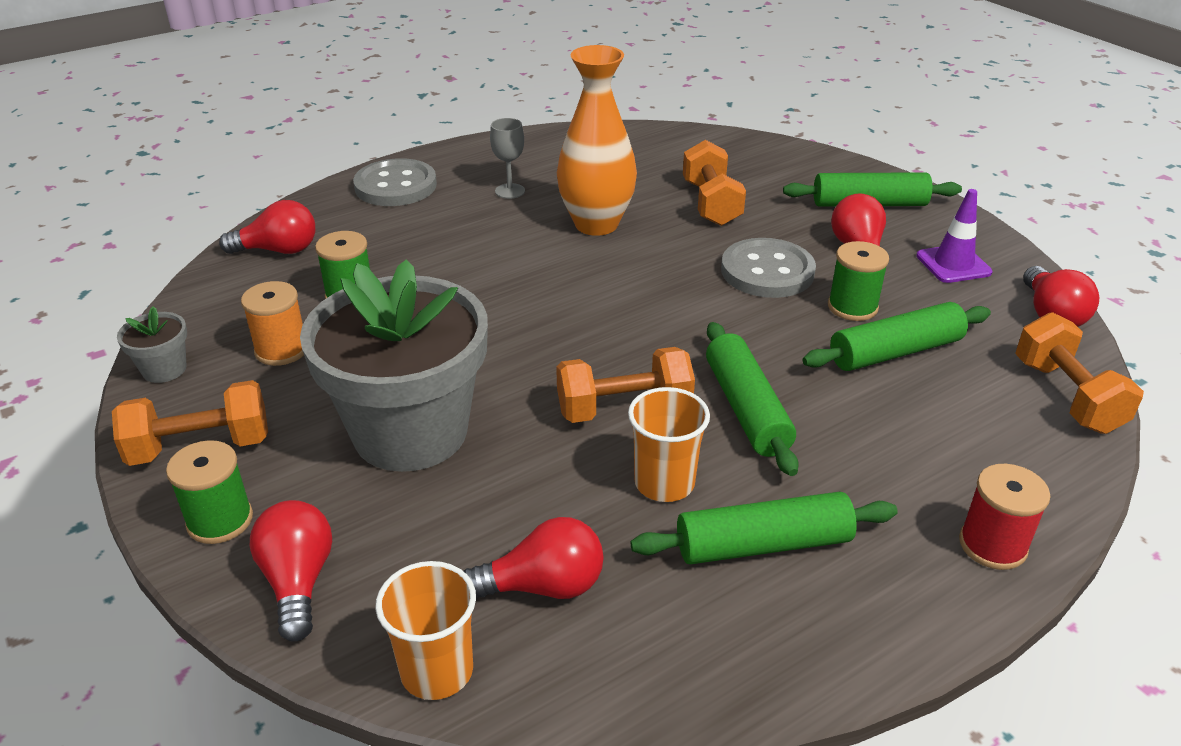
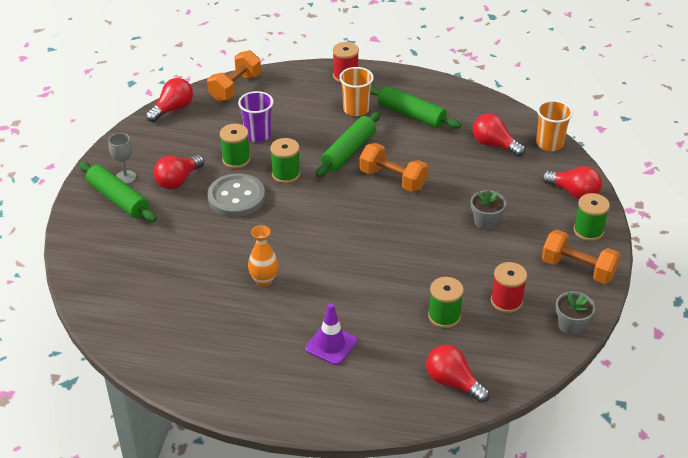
camera: 135 degrees left, 5 degrees up
(281, 350) = (506, 301): orange spool -> red spool
(298, 582) = (573, 192): red light bulb -> red light bulb turned 90 degrees counterclockwise
(395, 186) = (329, 398): grey button -> none
(410, 432) = (486, 222): grey flower pot -> grey flower pot, size x0.40
(510, 191) = (271, 342): grey goblet -> grey goblet (125, 177)
(596, 224) = (264, 280): orange vase -> orange vase, size x0.54
(664, 483) = (416, 148): orange cup -> orange cup (356, 109)
(711, 203) = (186, 253): orange dumbbell -> none
(766, 328) = (286, 174): none -> green spool
(895, 352) = (258, 134): green rolling pin -> purple cup
(953, 264) = (157, 148): purple traffic cone -> purple traffic cone (331, 345)

